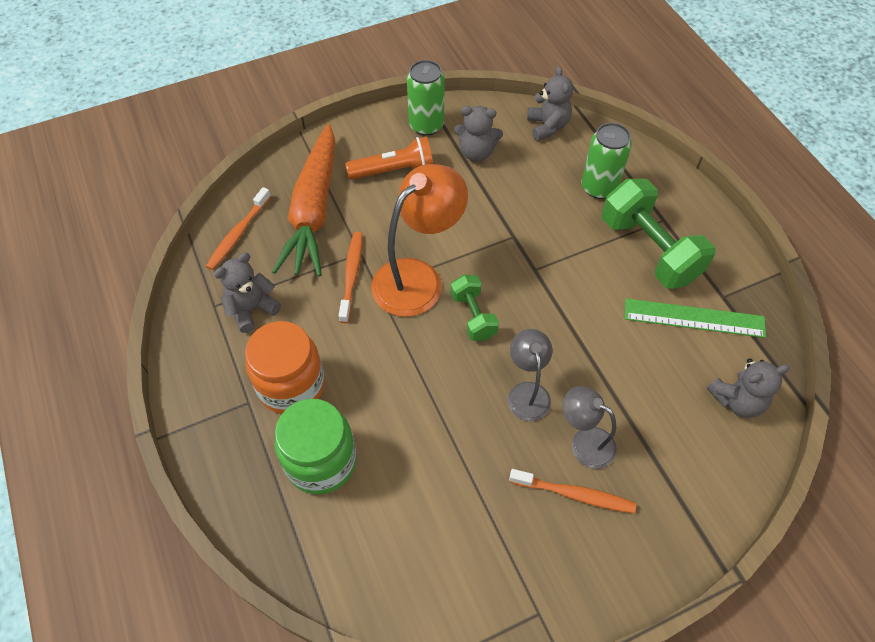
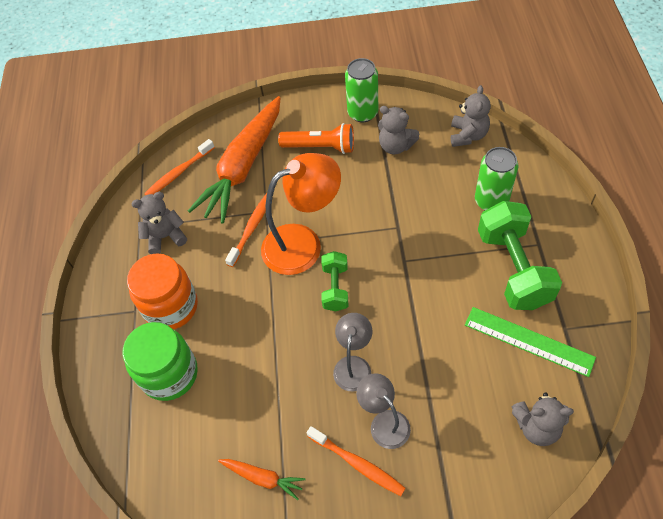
camera: 25 degrees right, 0 degrees up
(477, 542) = (263, 478): none -> orange carrot

